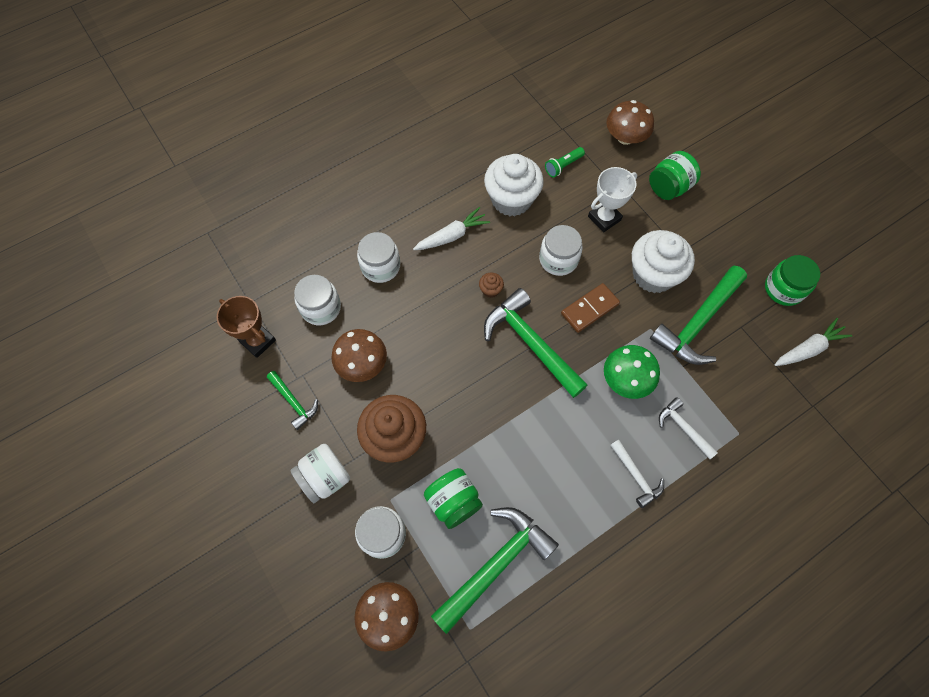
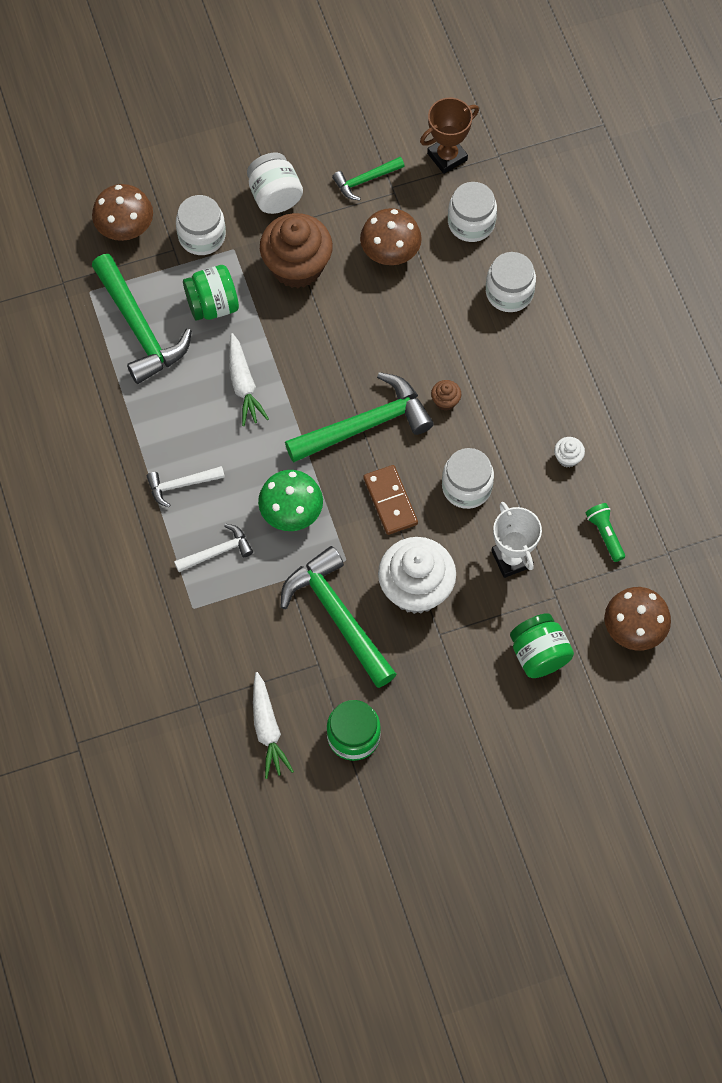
camera: 105 degrees right, 0 degrees up
(452, 235) = (531, 378): white carrot -> white carrot (244, 385)
(511, 199) = (567, 458): white cupcake -> white cupcake, size x0.41

